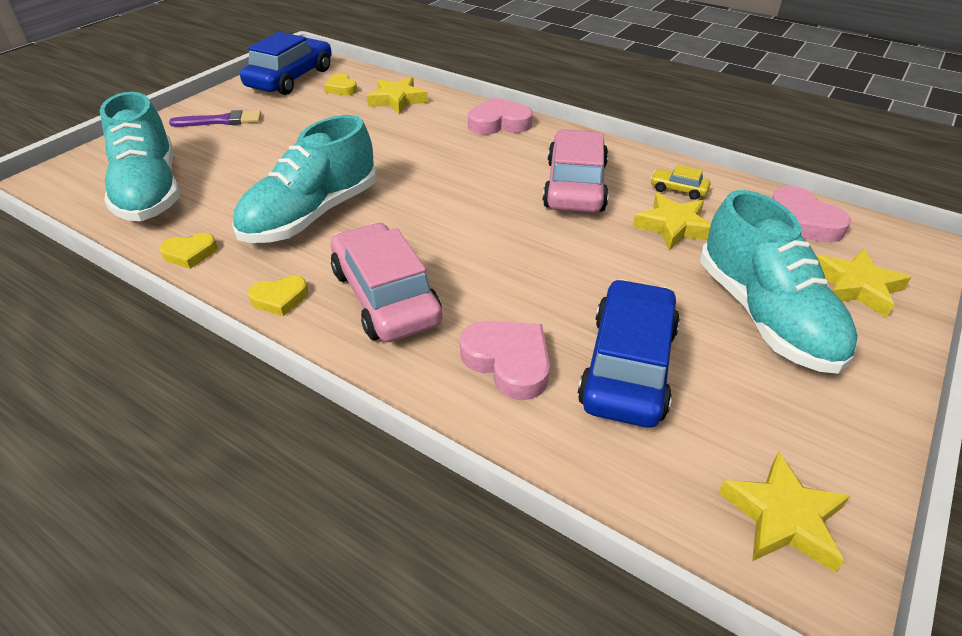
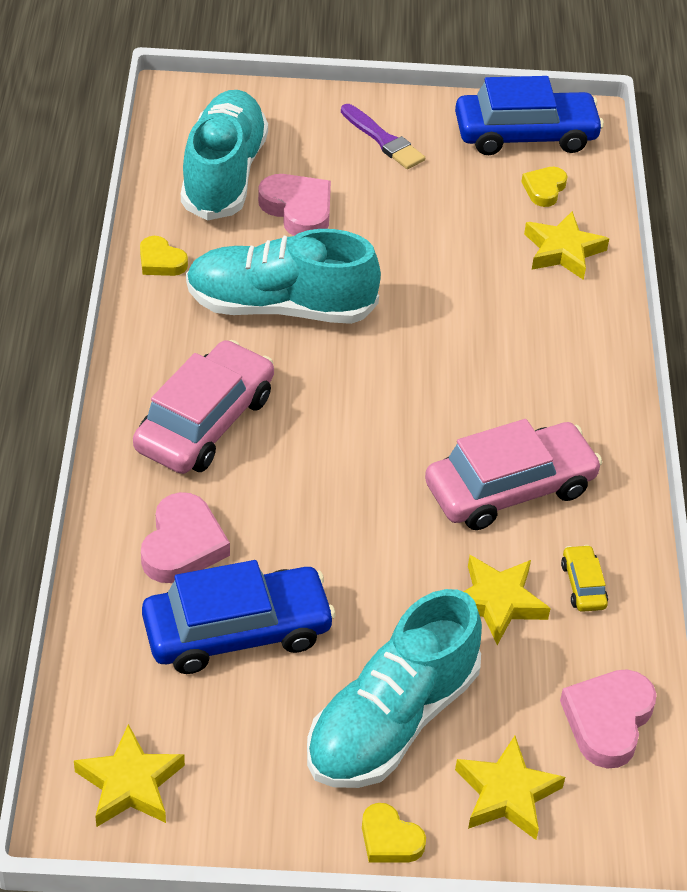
camera: 55 degrees right, 5 degrees up
(150, 191) = (224, 174): turquoise shoe -> turquoise shoe turned 150 degrees clockwise
(280, 299) = (149, 355): yellow heart -> yellow heart (389, 839)
(499, 123) = (593, 365): pink heart -> pink heart (298, 210)

